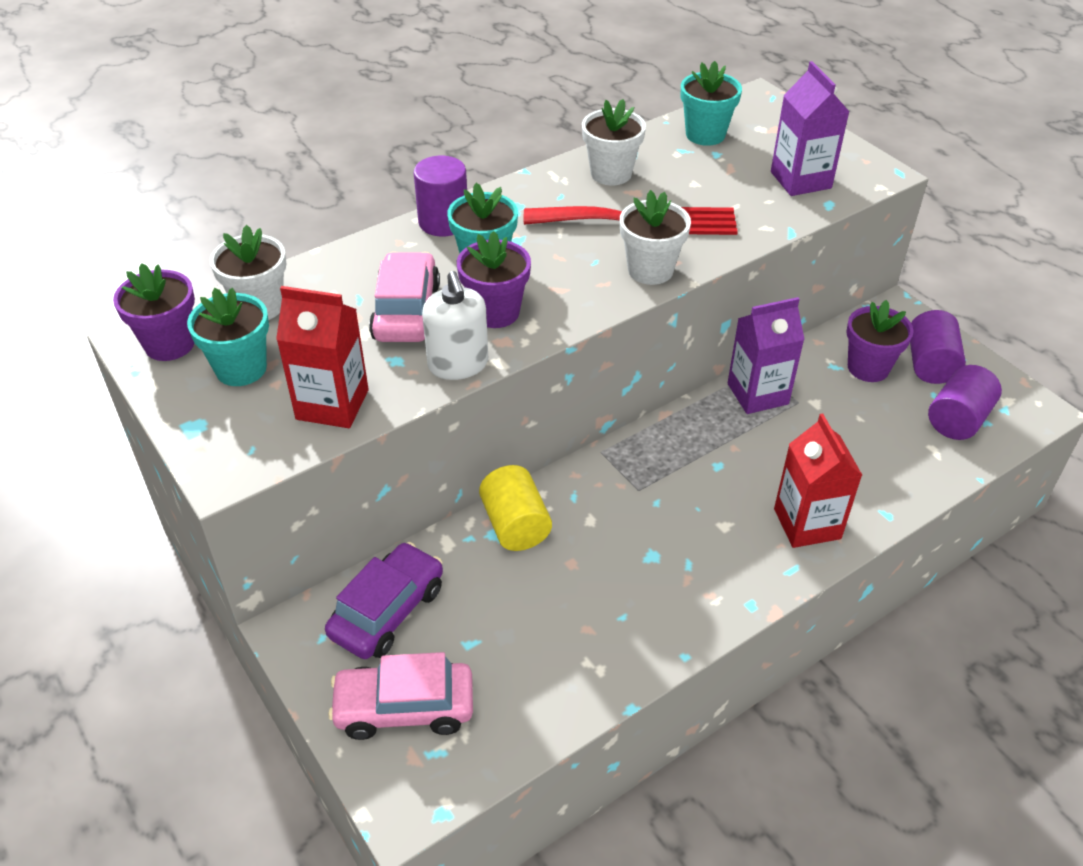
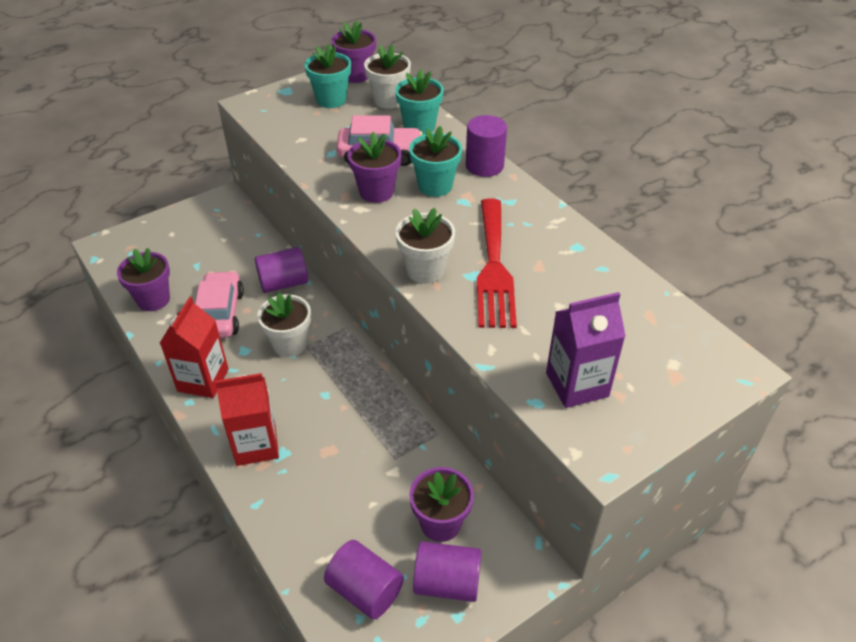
camera: 90 degrees right, 0 degrees up
(332, 404) = (294, 133): red carton -> red carton (203, 380)
(387, 611) = (228, 232): purple car -> none
(404, 708) = (161, 242): pink car -> pink car (220, 314)
(458, 364) = (323, 177): white soap dispenser -> none
(515, 525) = (283, 283): yellow cylinder -> purple cylinder
(552, 690) = (153, 299): none -> purple flower pot
(611, 173) = (565, 252): white flower pot -> white flower pot (289, 344)
(705, 135) = (648, 319): turquoise flower pot -> turquoise flower pot (419, 126)
(757, 394) = (406, 429): purple carton -> none

